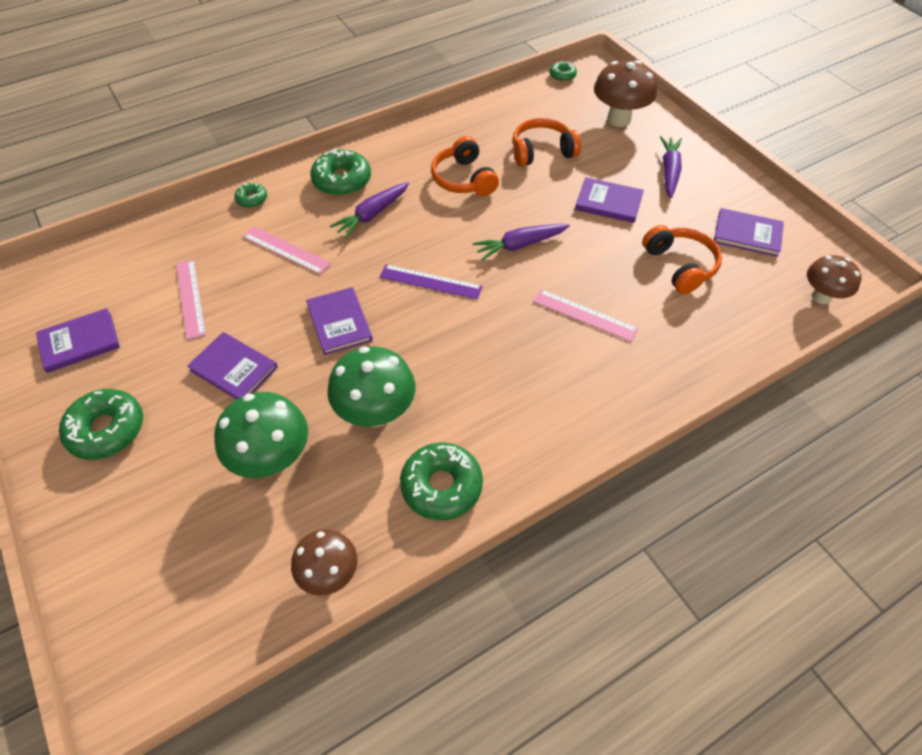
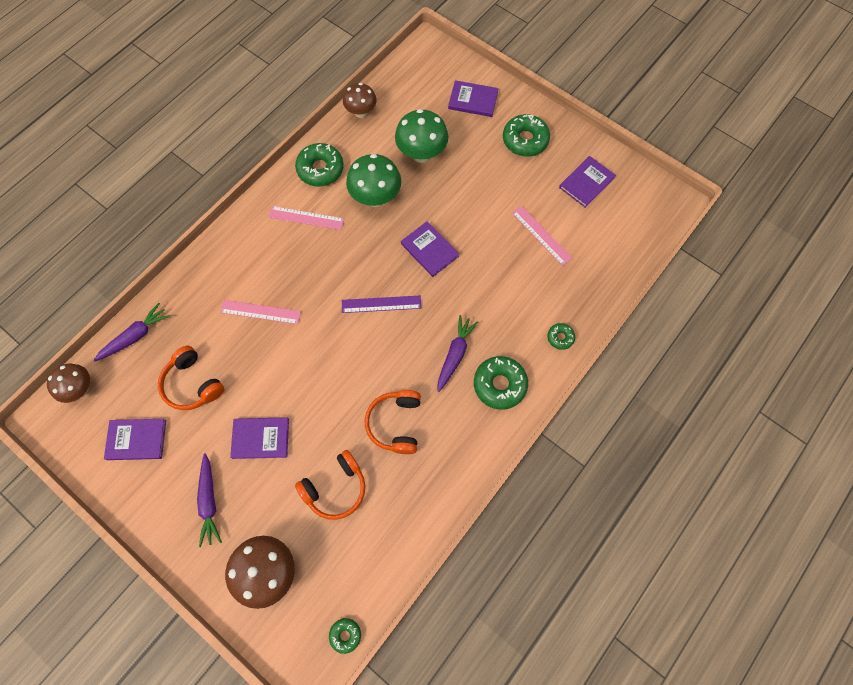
camera: 160 degrees right, 15 degrees up
(234, 369) = (478, 197): purple book -> purple book (473, 100)
(286, 250) = (501, 297): pink ruler -> pink ruler (306, 218)
(463, 179) = (396, 423): orange headphones -> orange headphones turned 135 degrees counterclockwise
(520, 245) = (324, 362): purple carrot -> purple carrot (135, 336)

